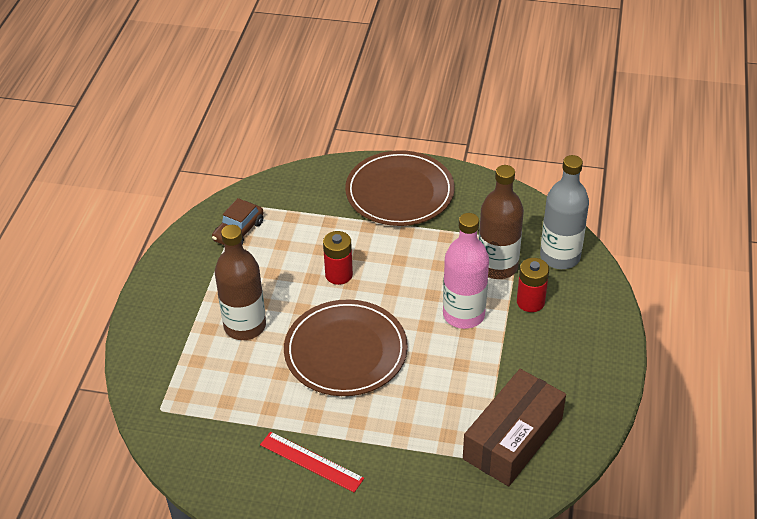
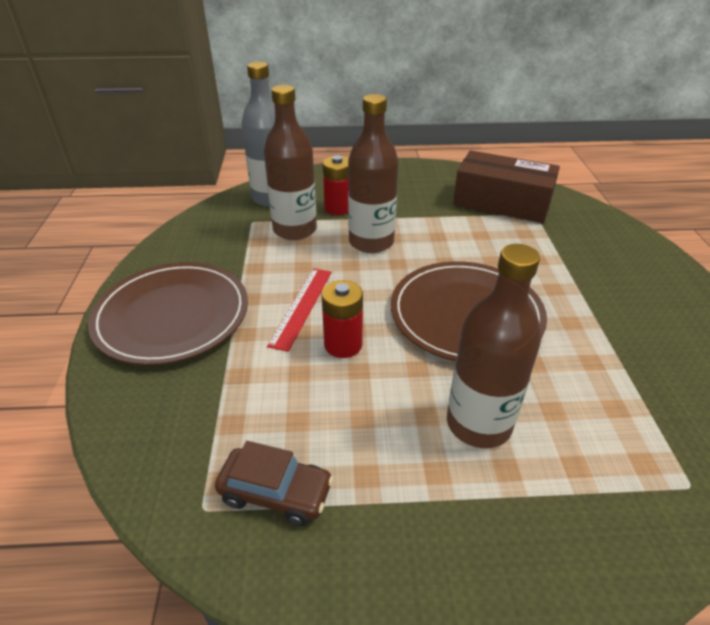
camera: 105 degrees left, 5 degrees down
(311, 461) = (629, 312): red ruler -> red ruler (302, 307)
(463, 314) = (371, 242): pink bottle -> brown bottle

